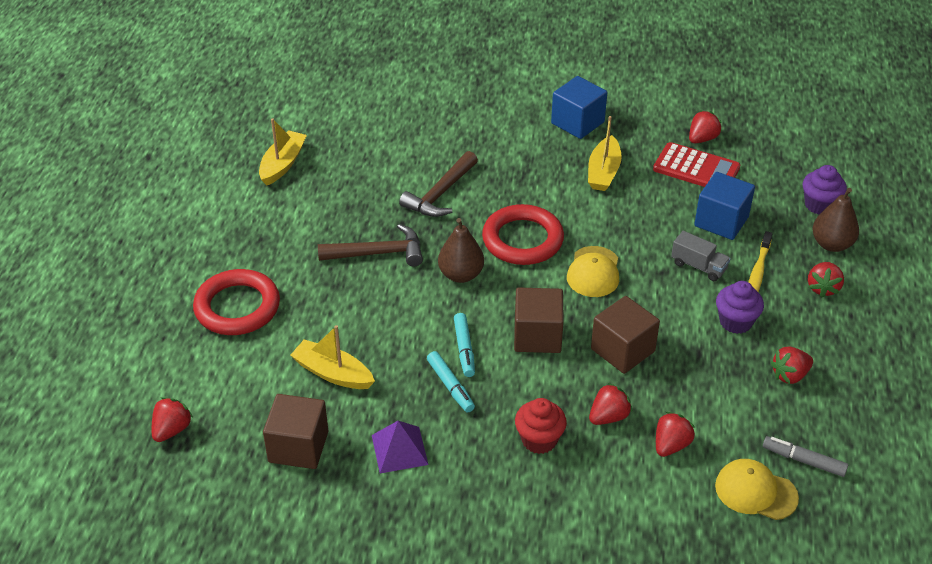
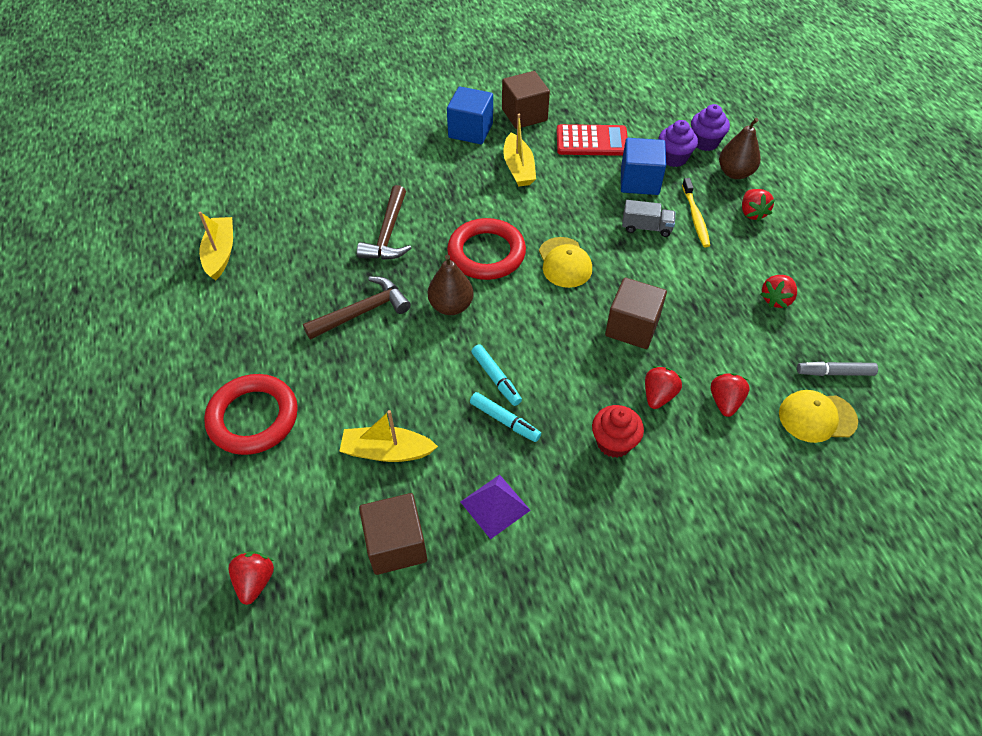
camera: 25 degrees left, 10 degrees up
(537, 336) = (552, 341): brown cube -> brown cube (524, 115)
(702, 139) = (581, 114): red strawberry -> none
(735, 322) = (705, 267): purple cupcake -> purple cupcake (673, 158)

